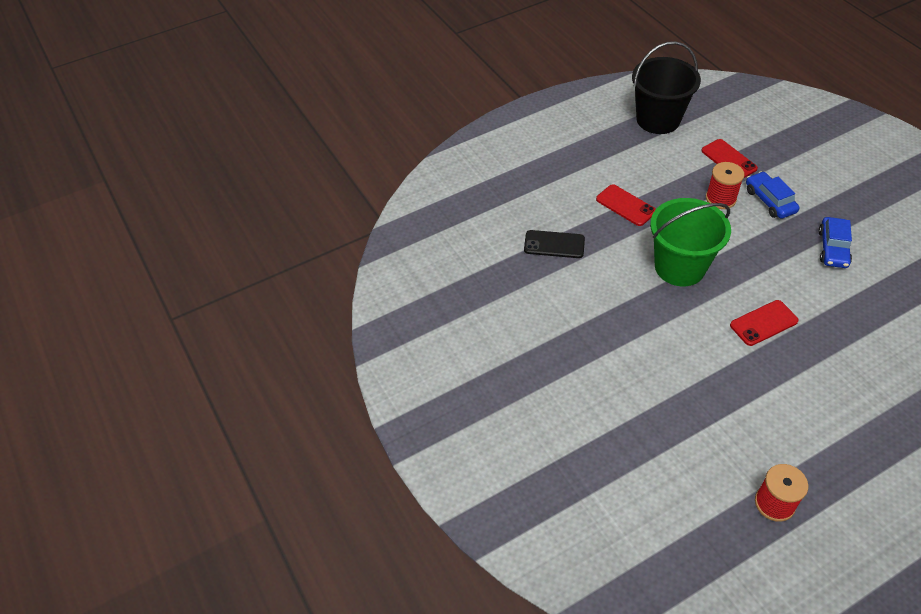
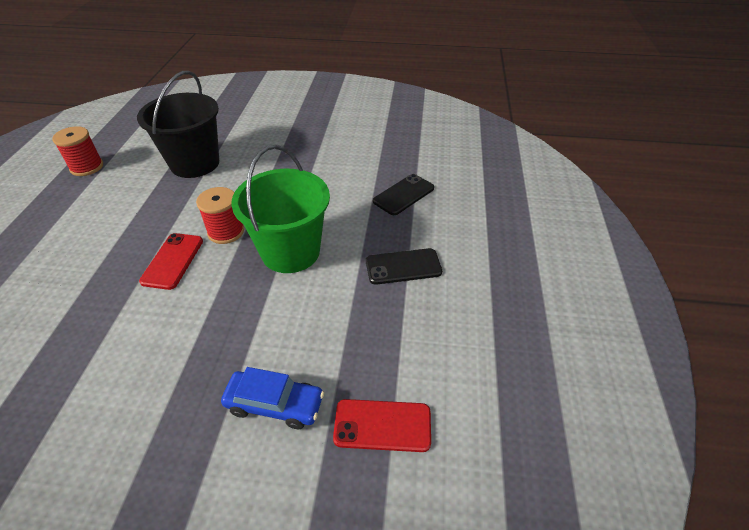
camera: 125 degrees right, 5 degrees down
(625, 205) = (403, 266): red phone -> black phone
(658, 119) = (531, 407): black bucket -> black bucket (195, 163)
(720, 198) = (330, 355): red spool -> red spool (226, 232)
(832, 248) = (148, 400): blue car -> none

